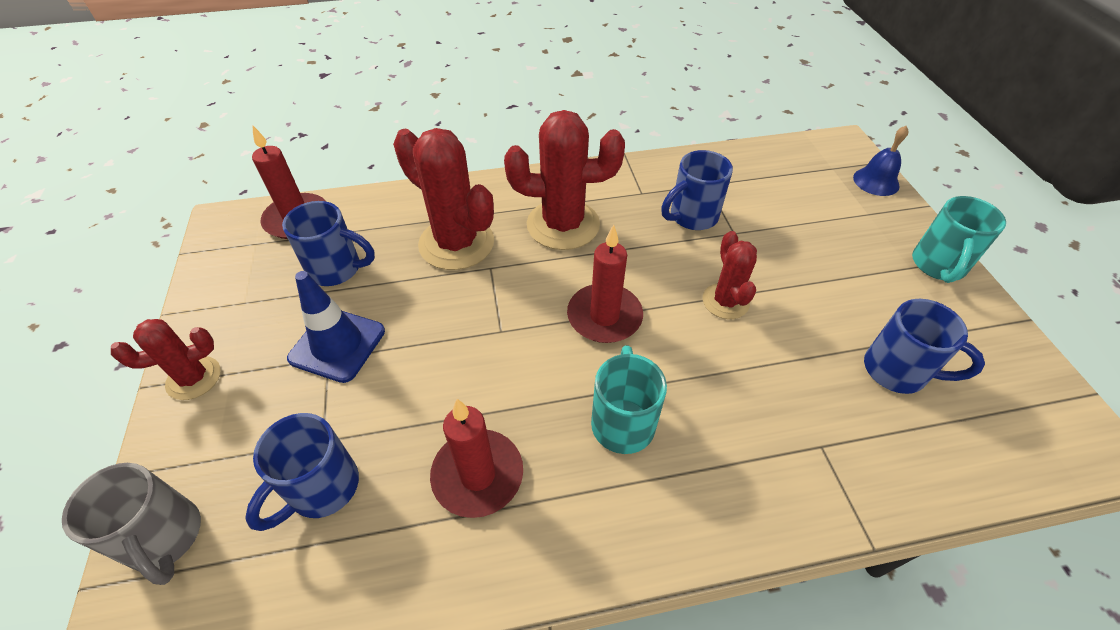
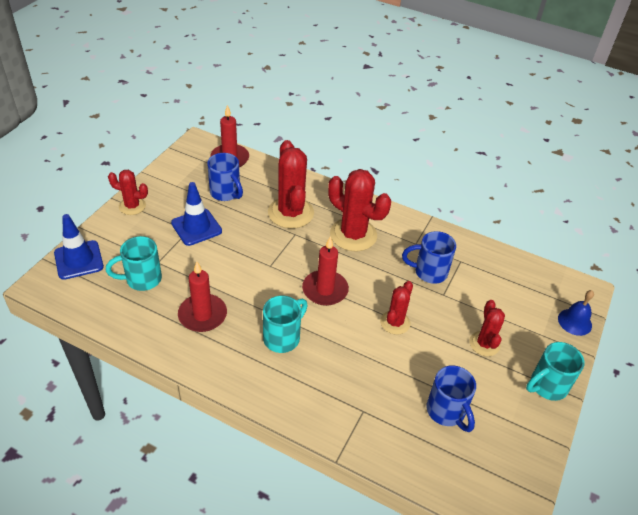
camera: 35 degrees right, 5 degrees down
(166, 538) = (79, 260): grey mug -> blue traffic cone
(321, 489) = (142, 279): blue mug -> turquoise mug
(834, 261) = (484, 344): none -> red cactus

